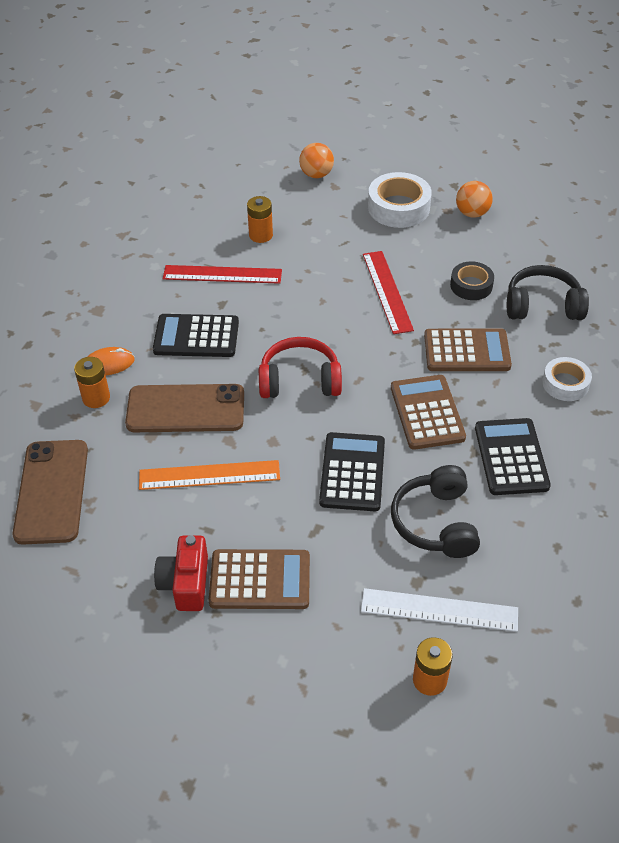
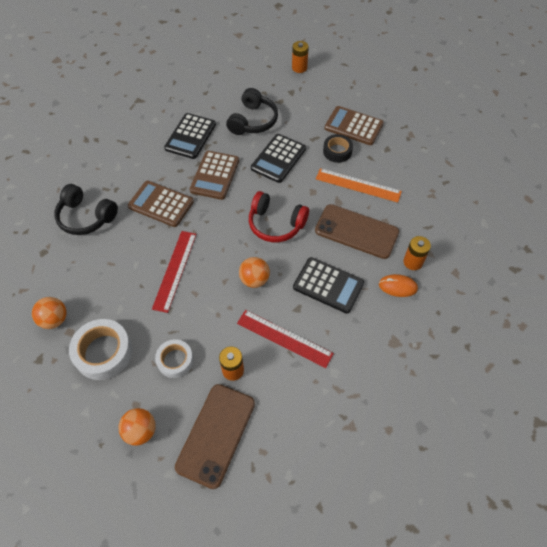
camera: 155 degrees left, 10 degrees up
(52, 491) = (453, 208): brown phone -> brown phone (216, 434)
(185, 583) = (391, 137): red camera -> none
(288, 313) = (254, 280): none -> orange ball
(439, 610) = (278, 88): white ruler -> none
(471, 285) = (116, 251): black tape -> black tape (337, 151)
(565, 384) = (125, 163): white tape -> white tape (175, 360)

